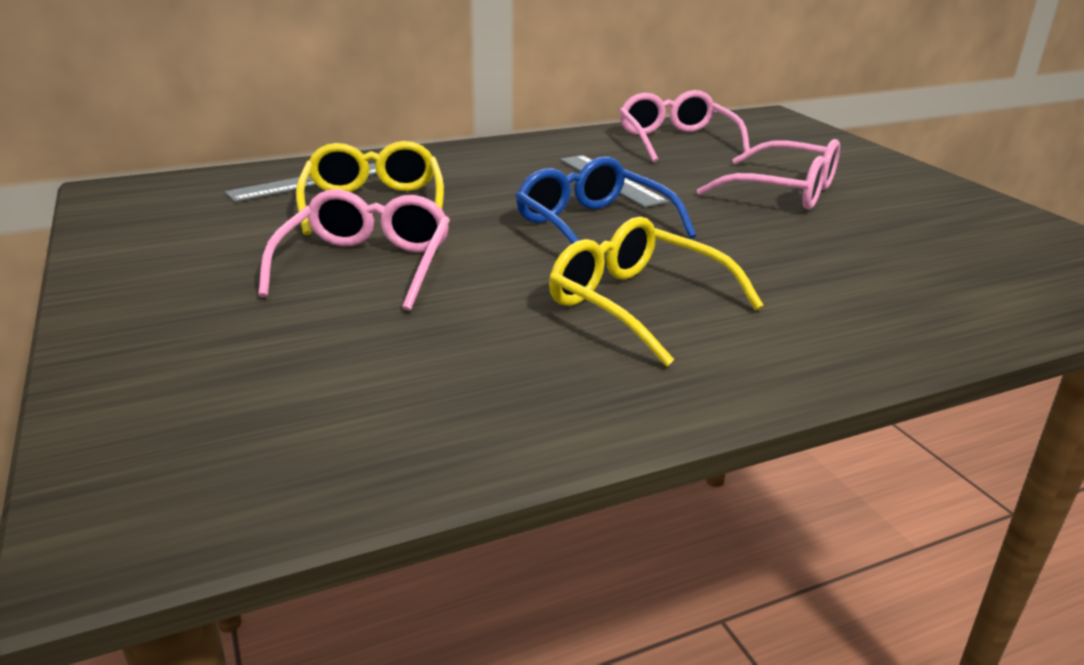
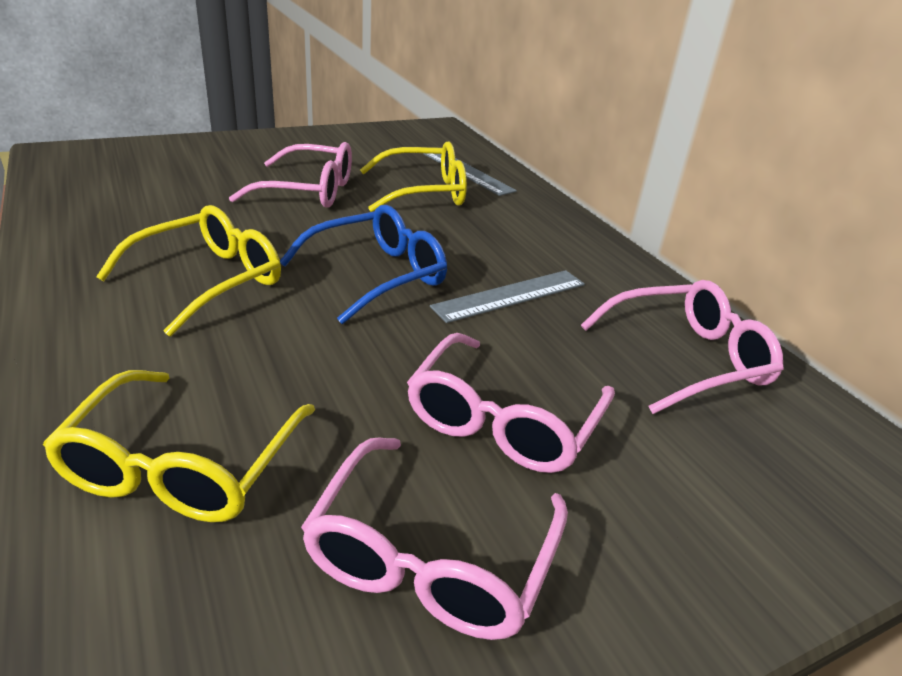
camera: 85 degrees right, 5 degrees up
(915, 284) = (183, 465): none -> yellow glasses
(920, 213) = (431, 557): none -> pink glasses

